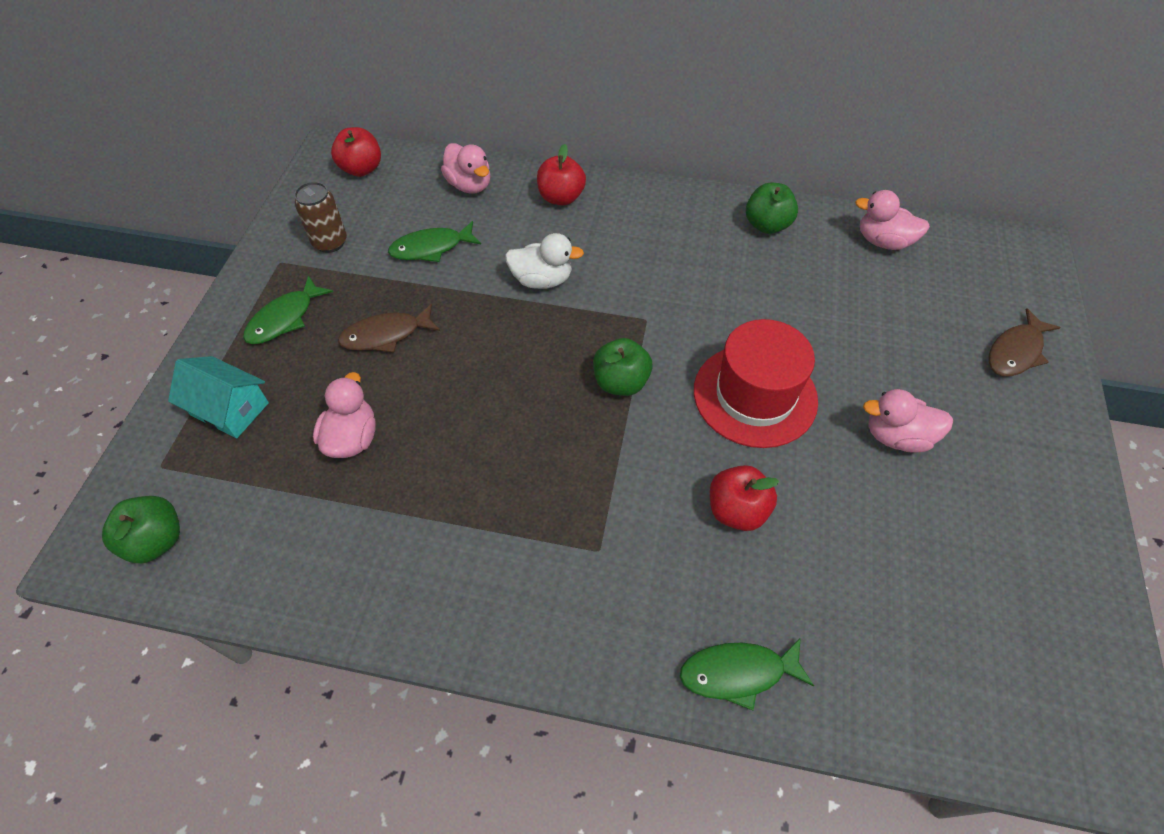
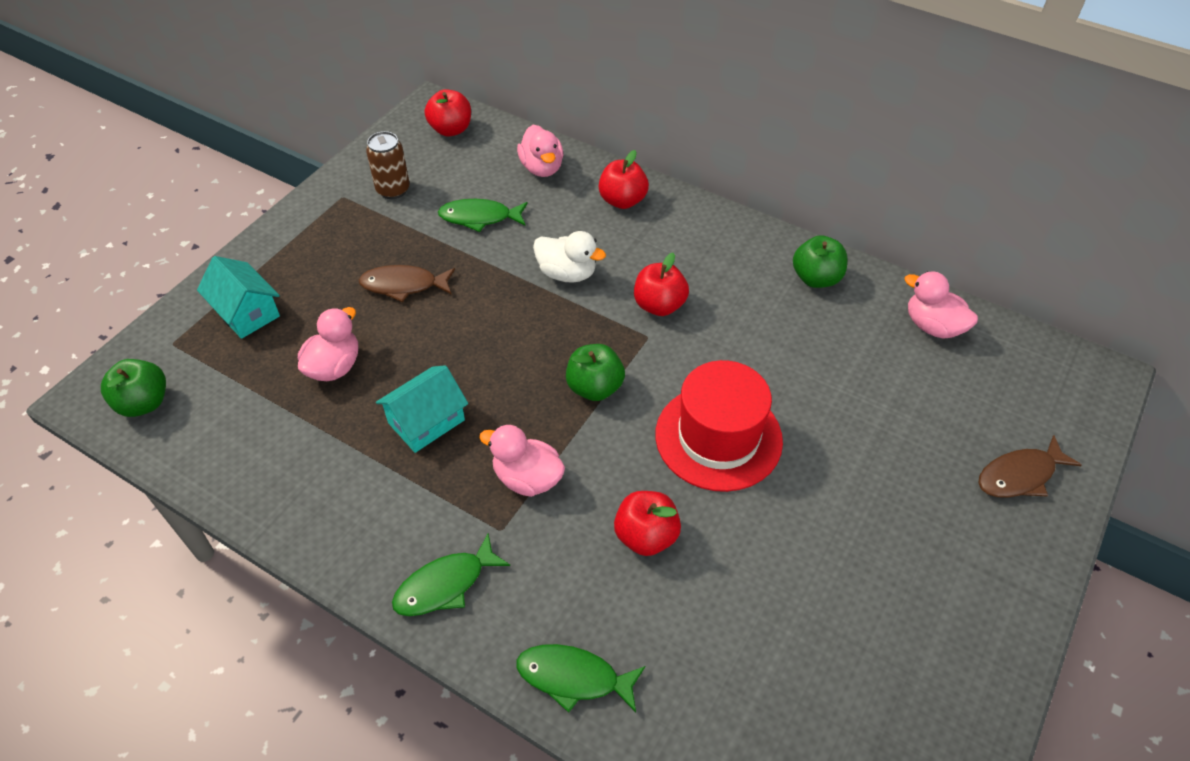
camera: 20 degrees right, 5 degrees down
(284, 318) = (325, 247): green fish -> green fish (445, 585)
(474, 465) = (426, 421): none -> turquoise house
(642, 287) = (659, 305): none -> red apple
(896, 436) = (843, 519): pink duck -> pink duck (527, 478)

